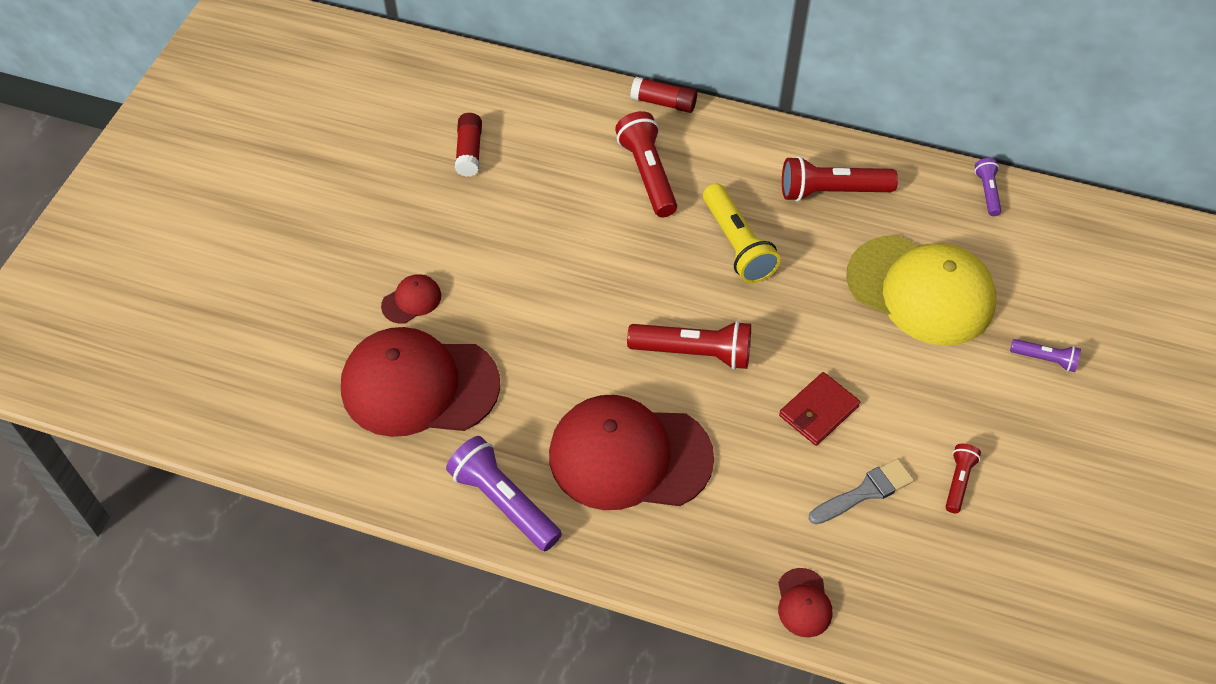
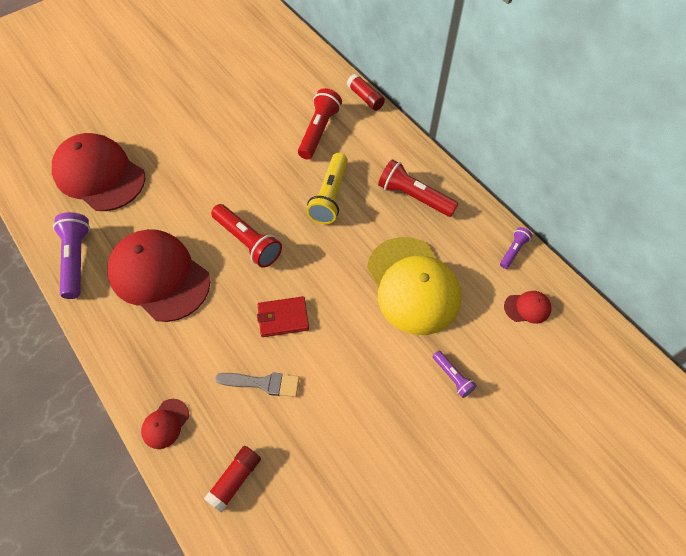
camera: 35 degrees right, 5 degrees up
(411, 300) = (139, 131): red cap -> red cap (527, 308)
(469, 152) = (240, 72): red glue stick -> red glue stick (235, 479)
(958, 481) = (323, 416): red flashlight -> none

